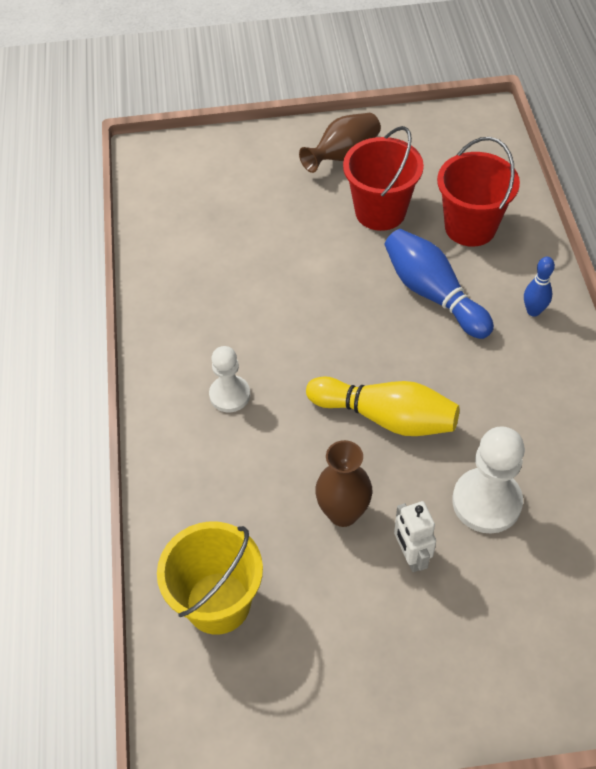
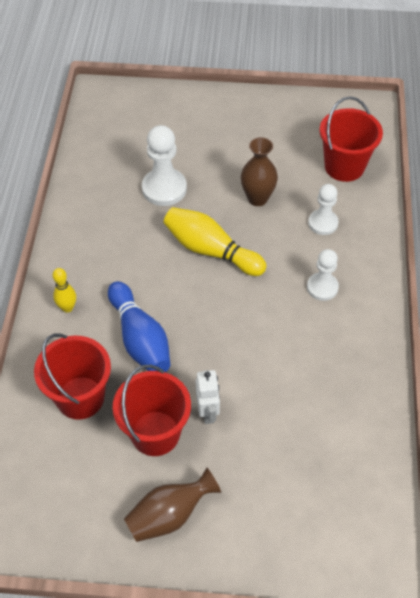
camera: 170 degrees left, 0 degrees up
(218, 603) = (344, 166): yellow bucket -> red bucket
(240, 490) = (323, 223): none -> white pawn
(411, 556) = (222, 169): white robot -> white robot (208, 412)
(533, 311) = (67, 308): blue bowling pin -> yellow bowling pin

